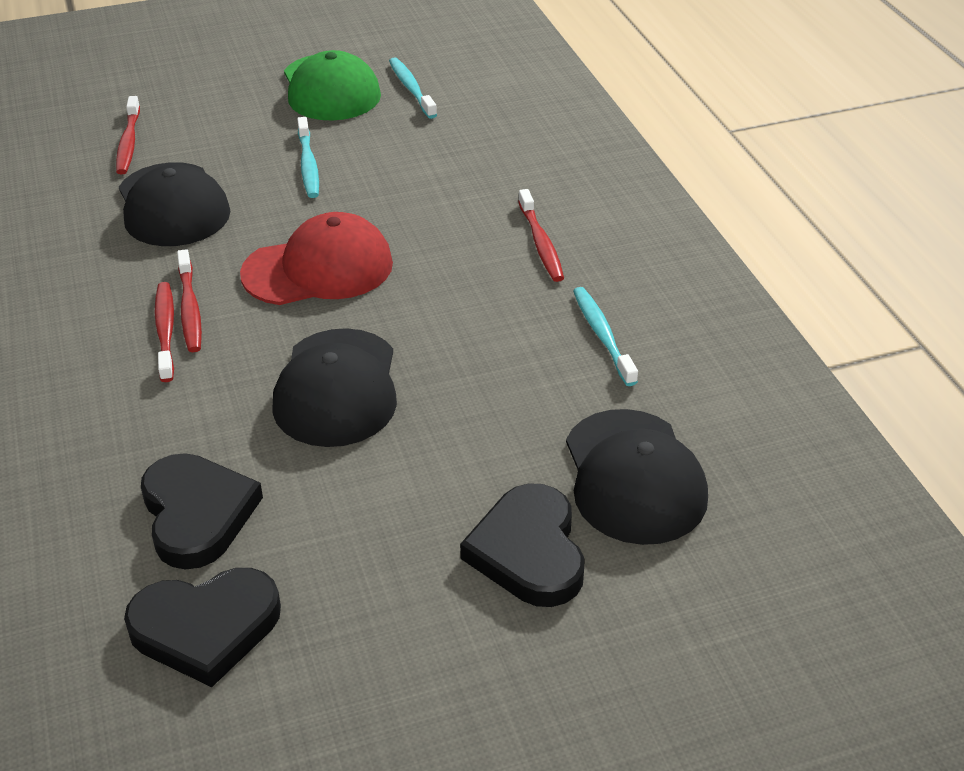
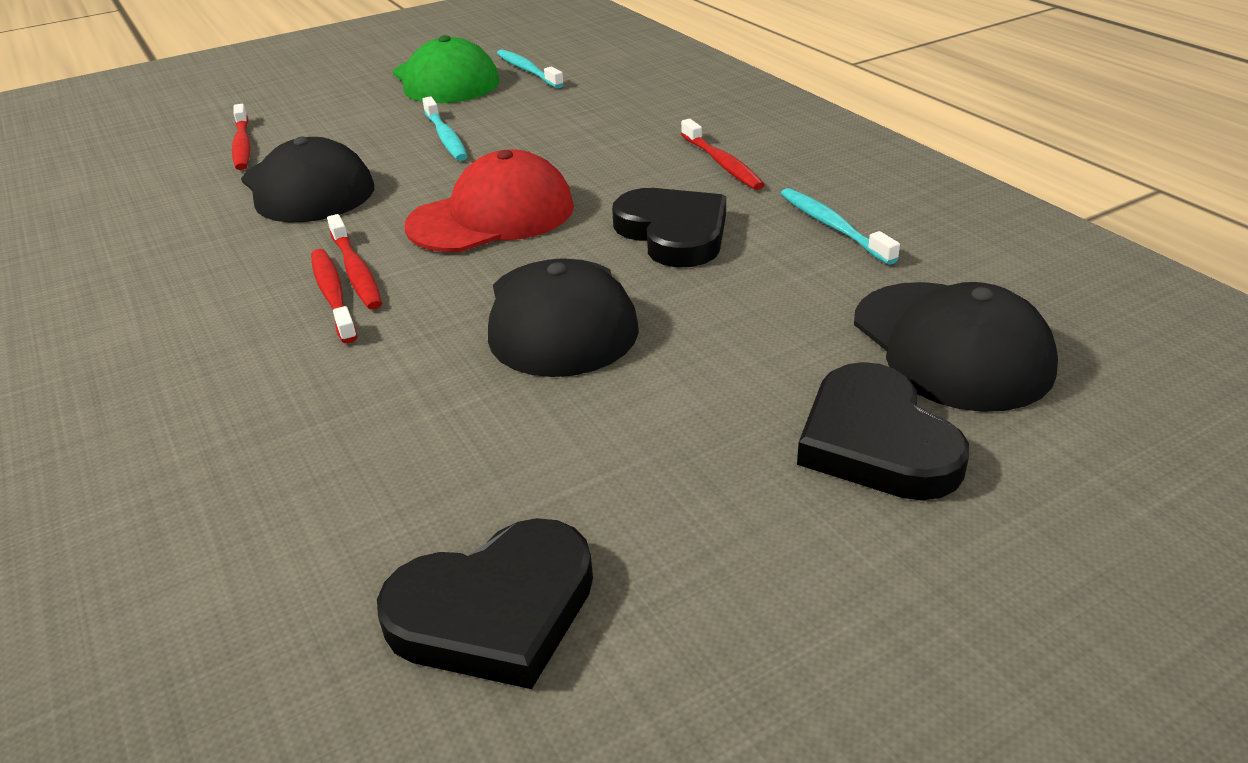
camera: 10 degrees left, 5 degrees down
(197, 514) = (435, 474): black heart -> black heart (673, 233)

